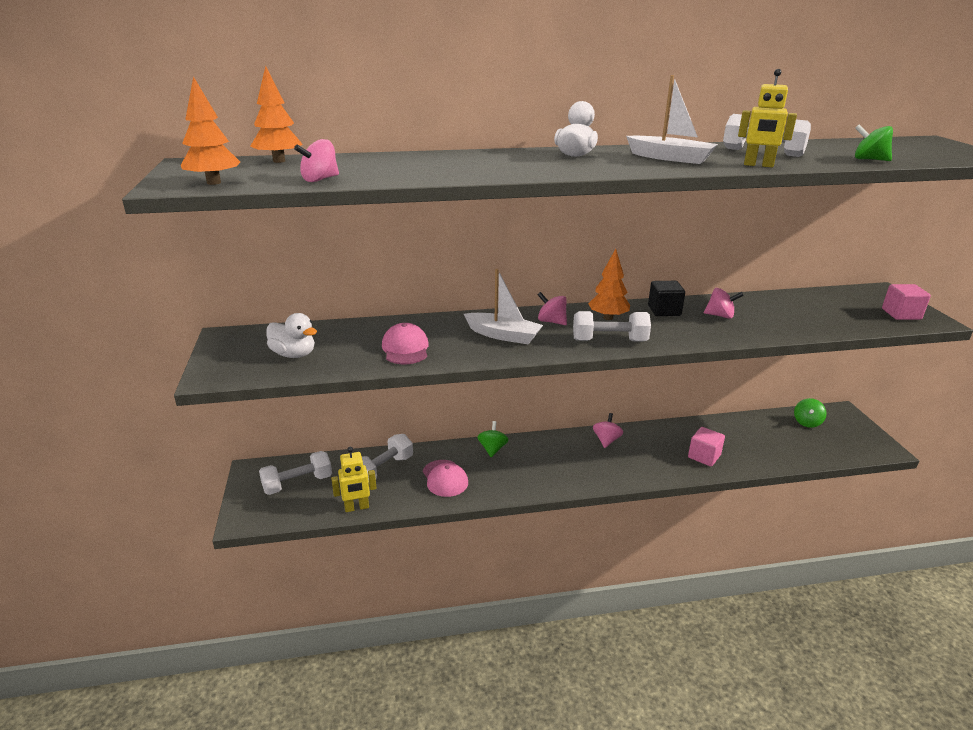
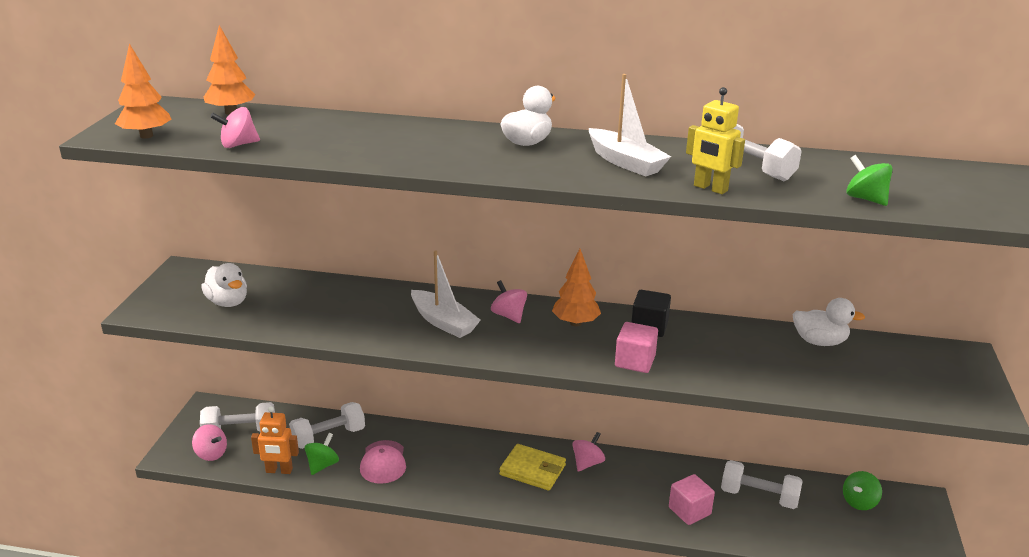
camera: 20 degrees right, 0 degrees up
(356, 508) = (279, 471): yellow robot -> orange robot
(405, 348) = (334, 317): pink cap -> none
(492, 449) = (454, 442): green spinning top -> green spinning top (322, 465)
(569, 455) = (532, 470): none -> yellow wallet
(609, 341) = (550, 352): white dumbbell -> white dumbbell (759, 496)
(720, 316) = (710, 347): pink spinning top -> pink spinning top (211, 454)
(787, 299) = (819, 341): none -> white duck
(901, 314) = (952, 392): pink cube -> pink cube (635, 361)

